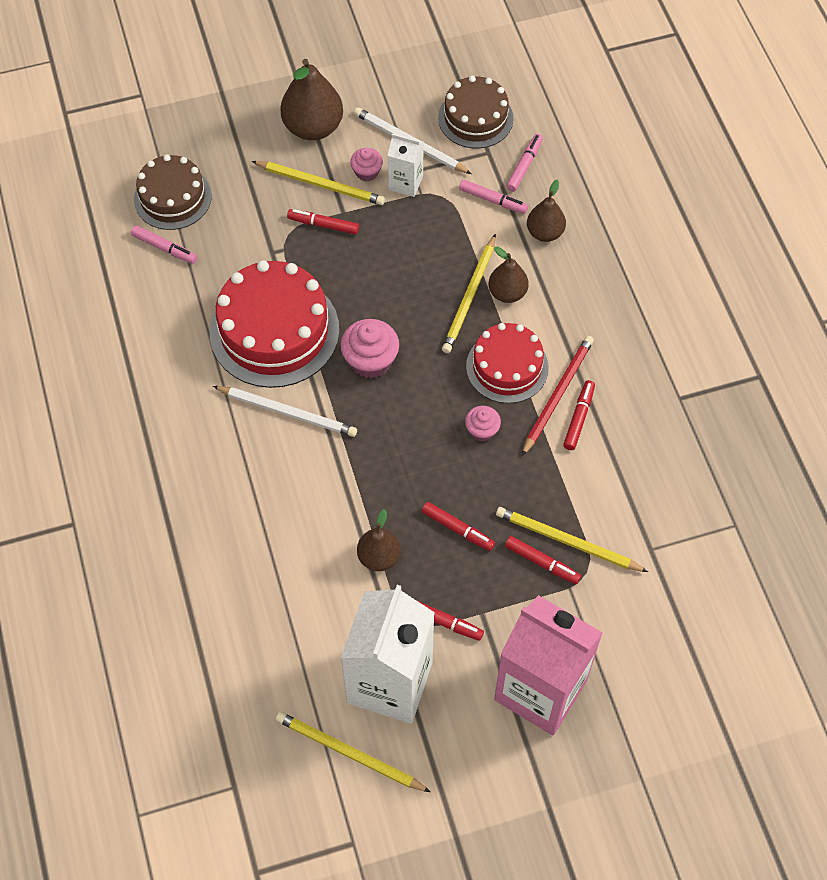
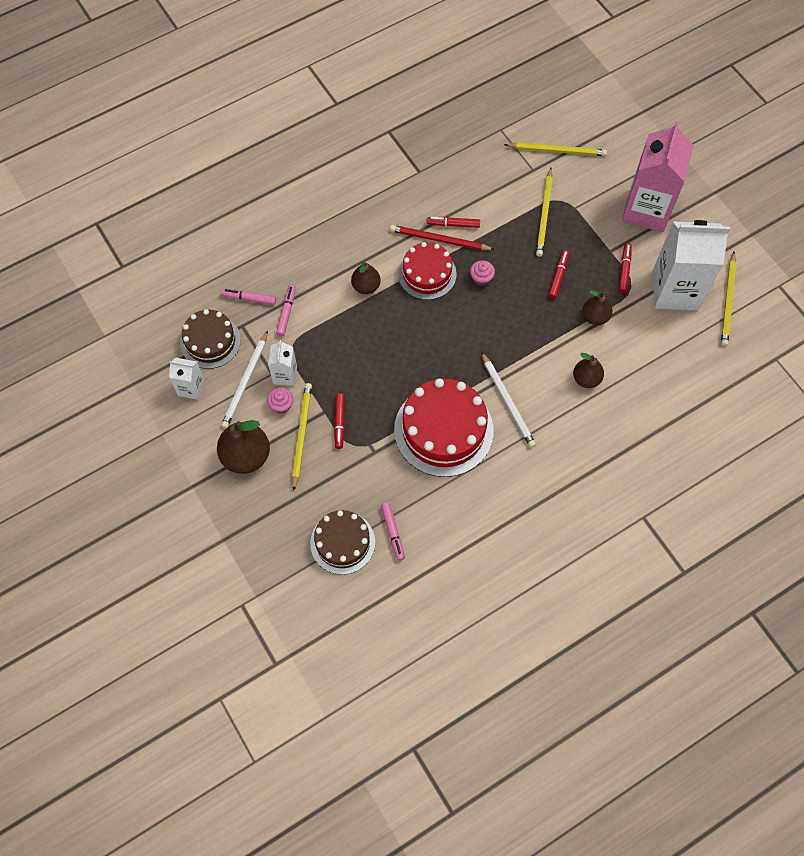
camera: 105 degrees left, 5 degrees up
(164, 248) = (393, 532): pink marker -> pink marker turned 150 degrees clockwise
(287, 412) = (507, 402): white pencil -> white pencil turned 150 degrees clockwise
(370, 361) = (448, 359): pink cupcake -> none
(418, 91) = (191, 388): none -> white carton
(469, 297) = (376, 309): yellow pencil -> yellow pencil (557, 151)
(542, 563) = (564, 225): red marker -> none
(545, 233) = (307, 273): brown pear -> brown pear (586, 379)

